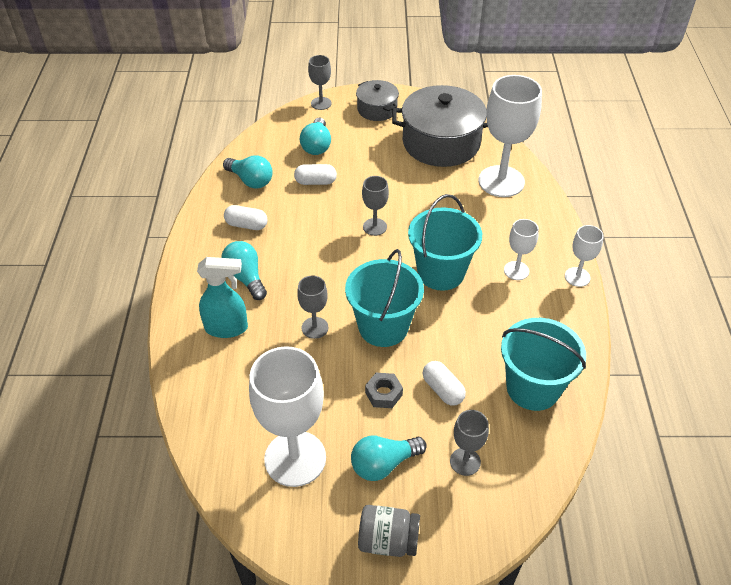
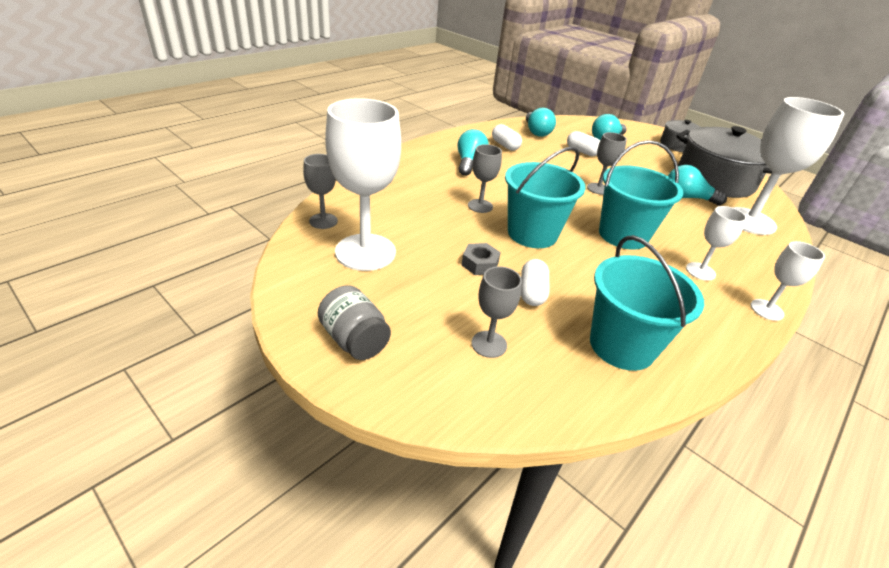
camera: 40 degrees right, 10 degrees down
(227, 328) = (423, 175): turquoise spray bottle -> none
(321, 103) = (636, 126): grey goblet -> grey goblet (323, 221)
(383, 464) = (420, 298): turquoise light bulb -> turquoise light bulb (687, 198)

